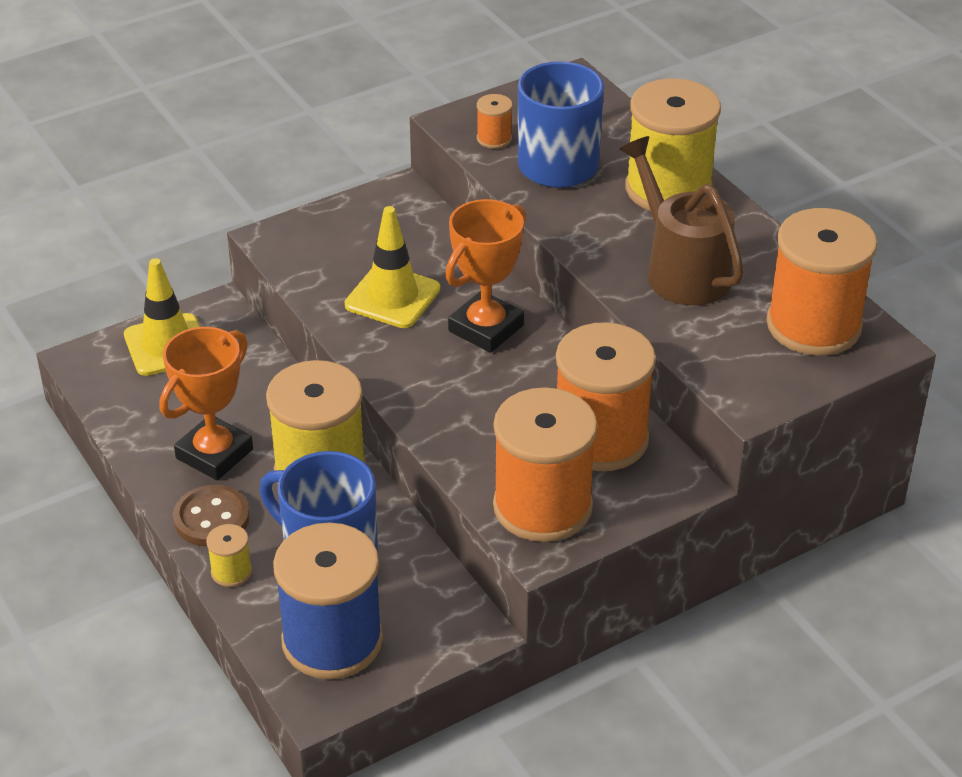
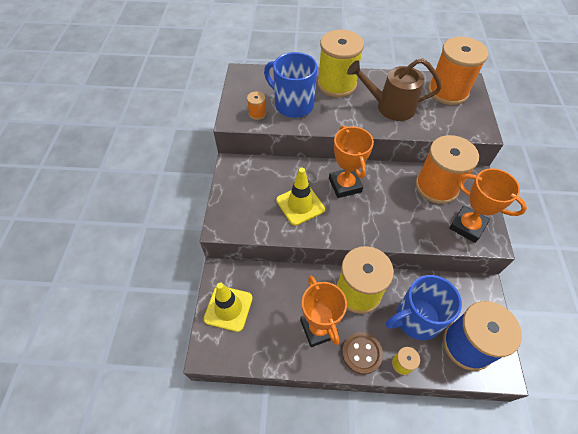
camera: 55 degrees left, 15 degrees up
(542, 507) = (467, 226): orange spool -> orange trophy

